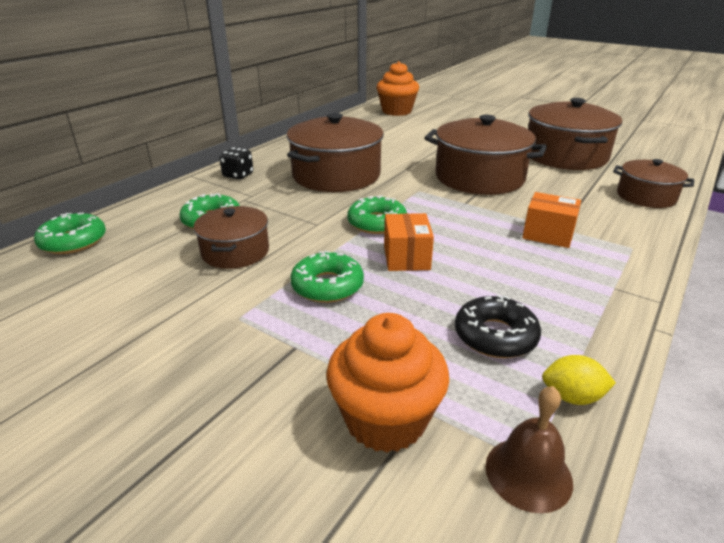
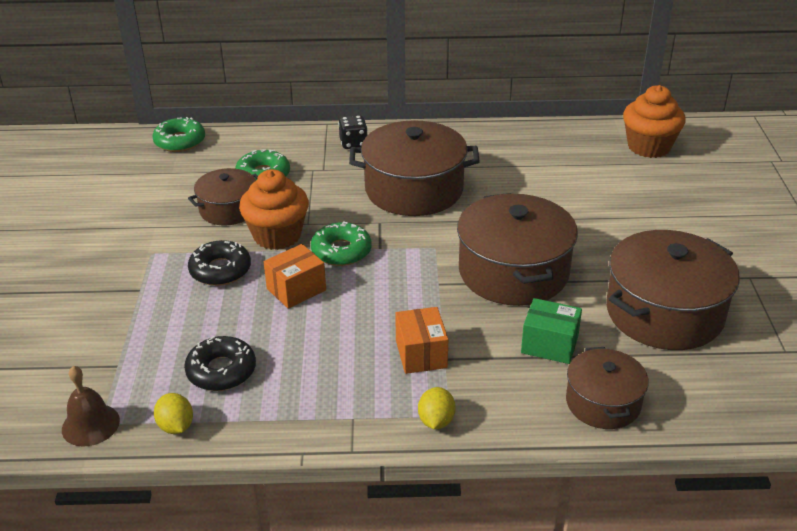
camera: 55 degrees right, 5 degrees up
(327, 286) = (220, 270): green donut -> black donut
(385, 419) = (98, 354): orange cupcake -> orange cupcake (277, 235)
(572, 192) = (549, 345): none -> green box
(637, 254) = (436, 421): none -> yellow lemon

